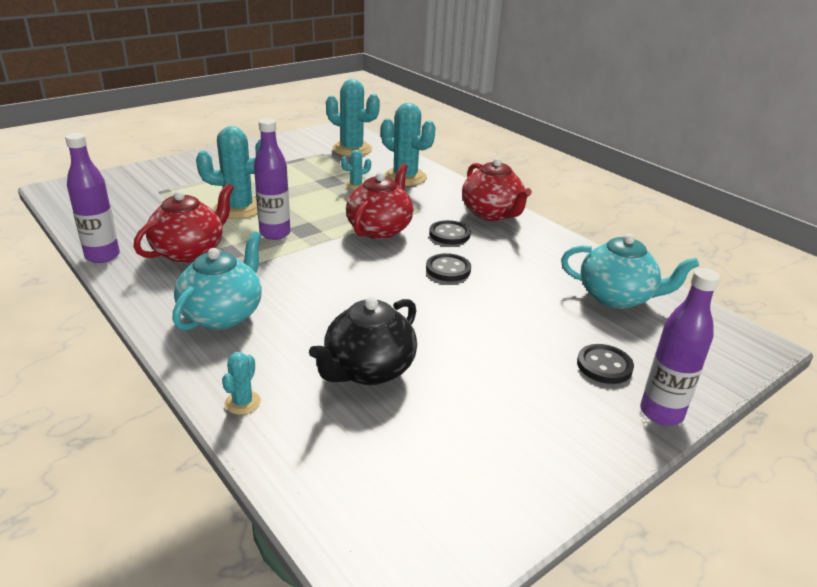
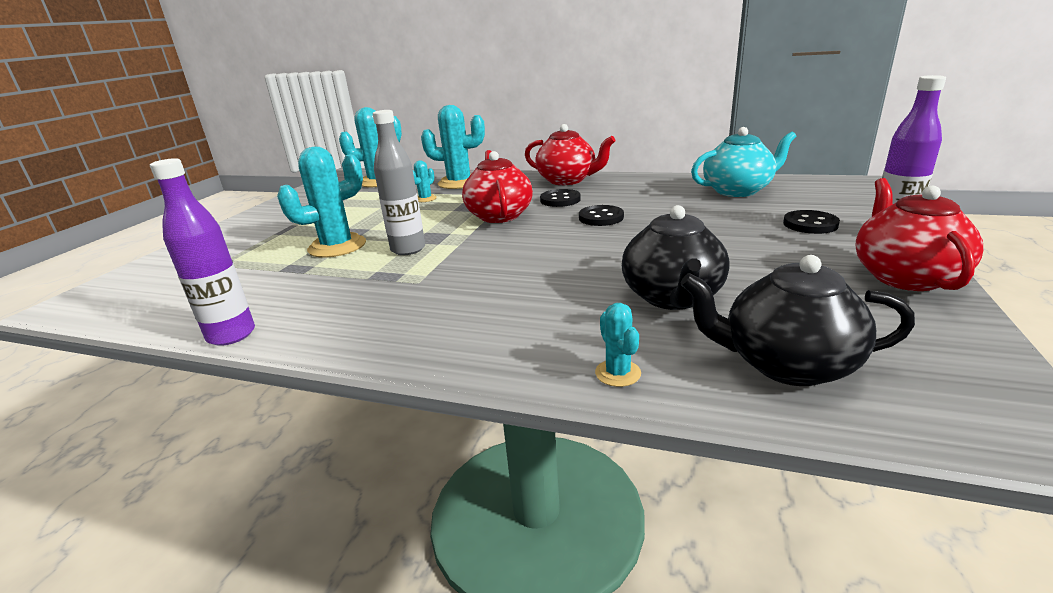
camera: 30 degrees left, 5 degrees down
(189, 252) = (339, 292): red teapot -> red teapot (904, 276)
(223, 314) = (466, 320): turquoise teapot -> none
(275, 233) = (408, 249): purple bottle -> grey bottle
(344, 460) = (786, 364): none -> black teapot

